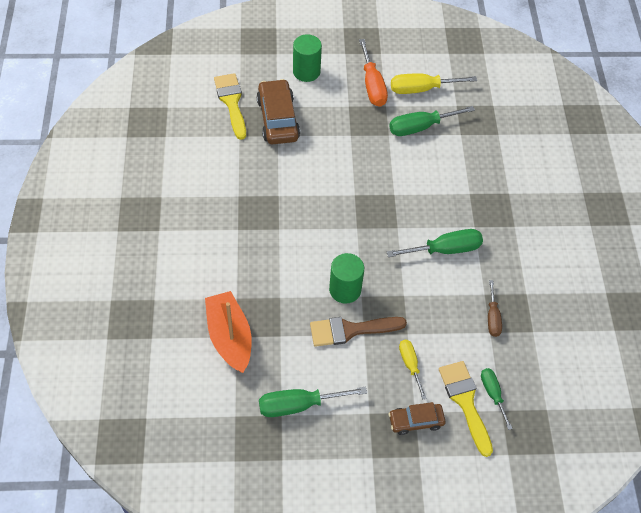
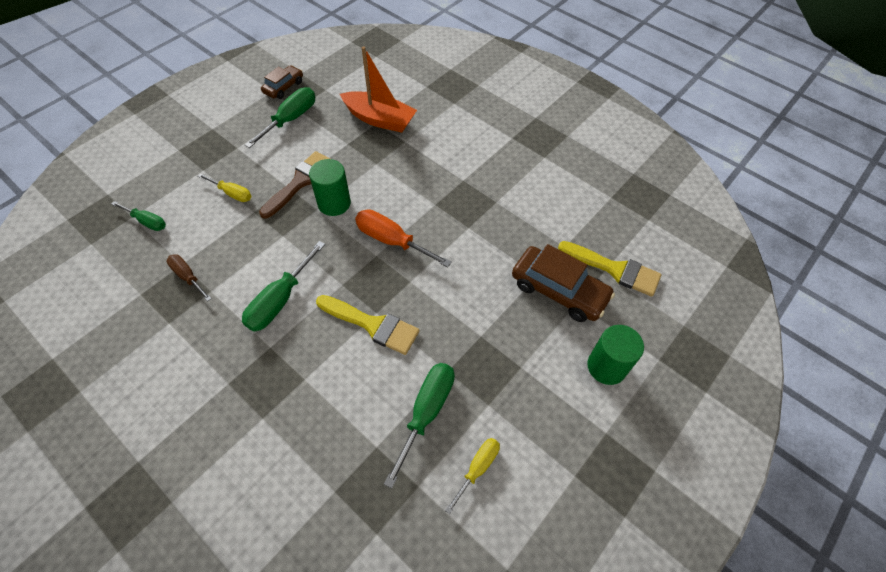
camera: 135 degrees right, 0 degrees up
(372, 85) = (530, 417): orange screwdriver -> orange screwdriver (392, 241)
(416, 421) = (197, 165): brown car -> brown car (283, 87)
(421, 89) = (477, 468): yellow screwdriver -> yellow screwdriver, size x0.61
(465, 402) = (167, 201): yellow brush -> yellow brush (372, 325)

